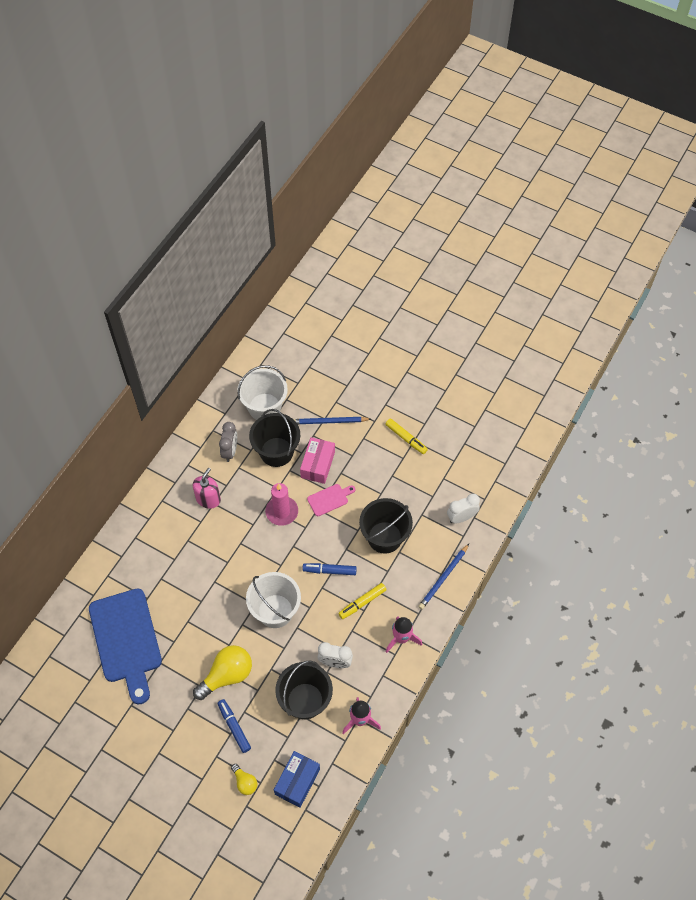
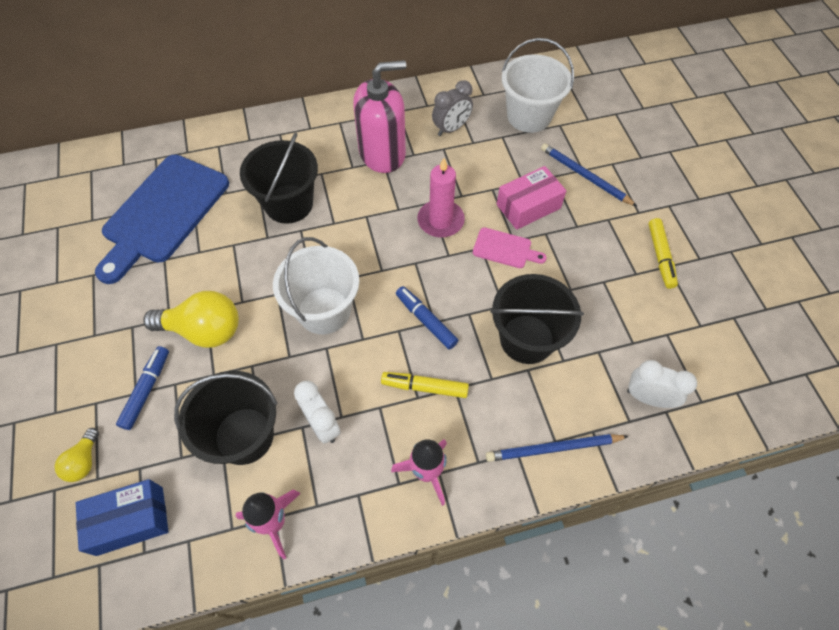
camera: 45 degrees right, 0 degrees up
(208, 499) = (382, 153): pink soap dispenser -> pink soap dispenser, size x1.62
(276, 452) = (497, 163): black bucket -> black bucket (289, 204)

